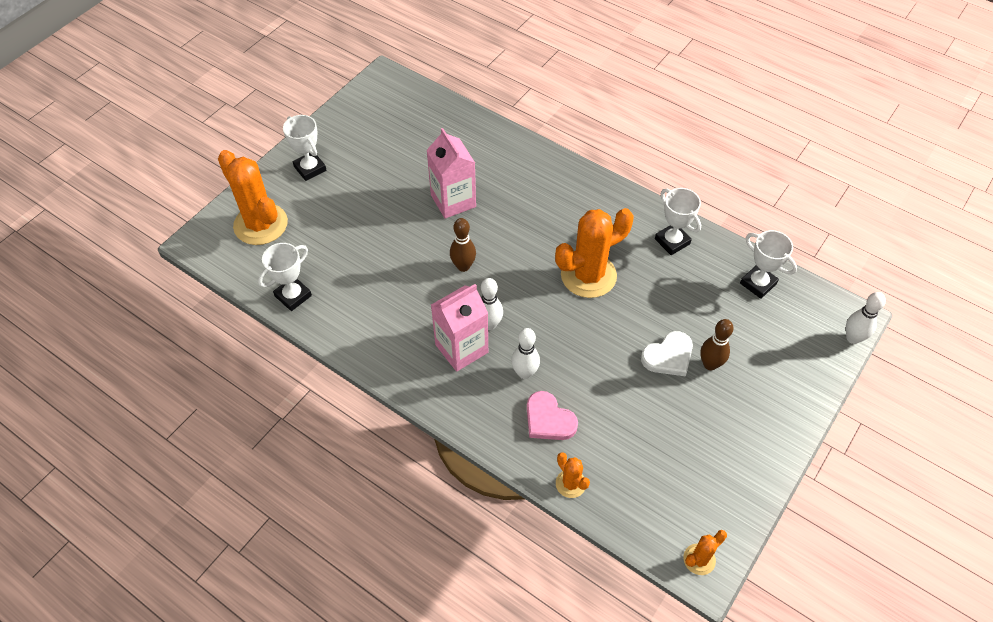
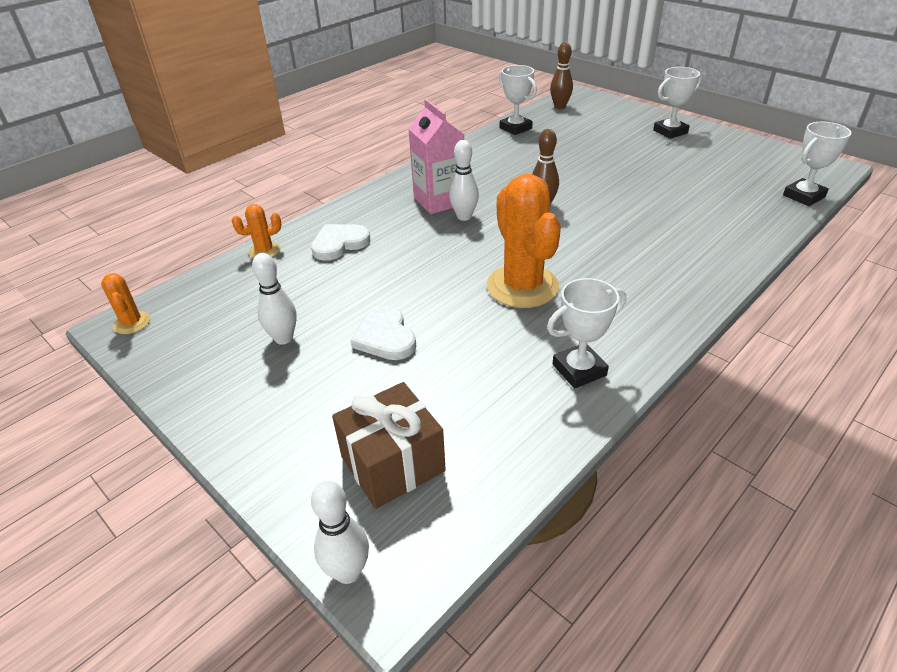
camera: 100 degrees right, 15 degrees down
(260, 224) = (596, 114): orange cactus -> none
(453, 201) = (637, 202): pink carton -> none
(525, 373) = (399, 233): white bowling pin -> white bowling pin (283, 338)
(548, 419) = (339, 244): pink heart -> white heart
(710, 364) = (360, 373): brown bowling pin -> brown bowling pin (560, 107)
(758, 283) = (488, 457): white trophy -> white trophy (803, 196)
(779, 330) = (393, 464): none -> brown gift

